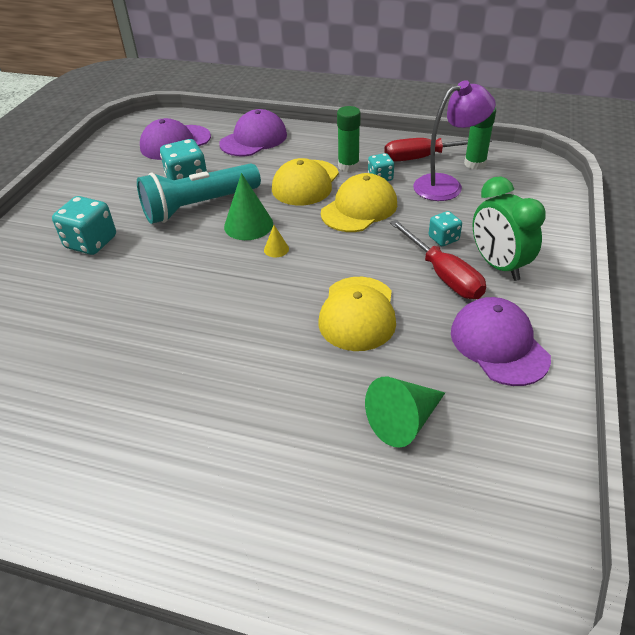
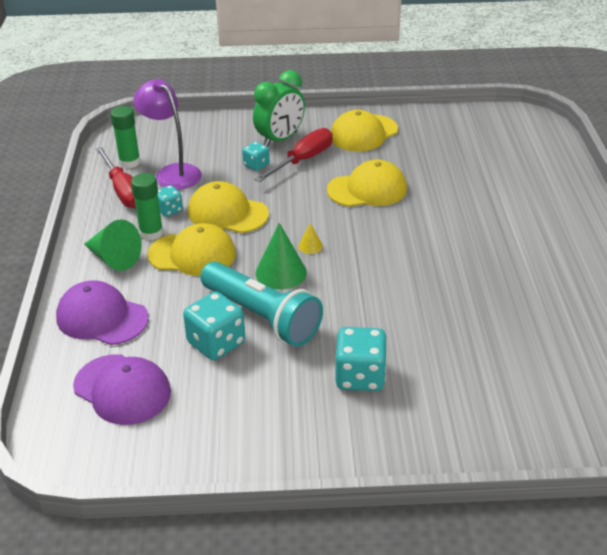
camera: 110 degrees left, 5 degrees down
(404, 421) = (449, 158): green cone -> green cone (114, 258)
(499, 344) = (363, 133): purple cap -> yellow cap

